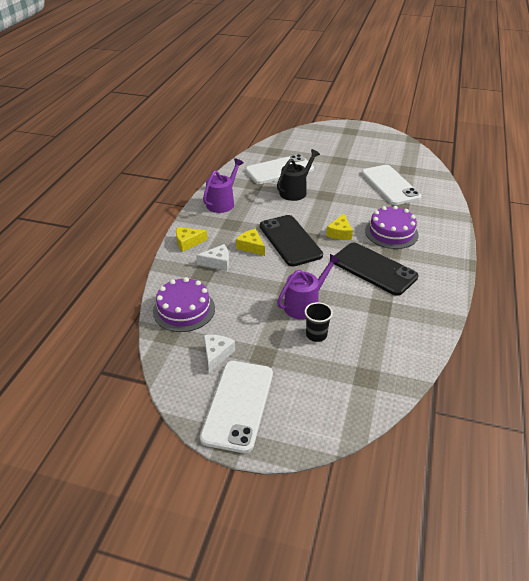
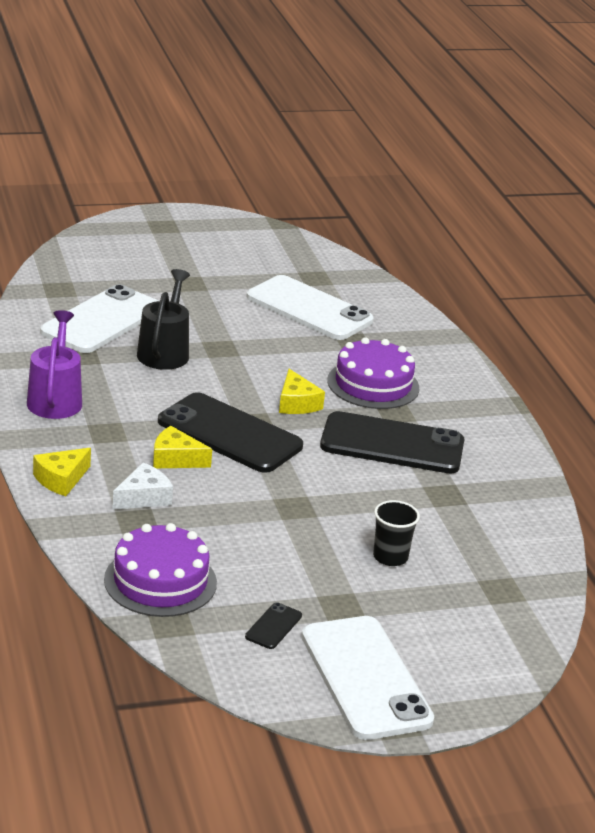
camera: 35 degrees left, 10 degrees down
(216, 354) = (273, 626): white cheese -> black phone
(305, 304) = (337, 521): purple watering can -> none

